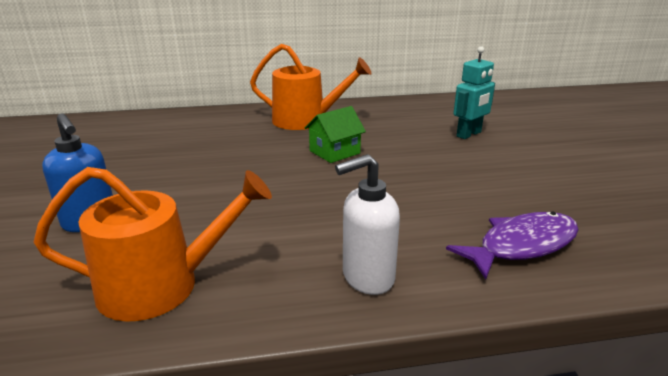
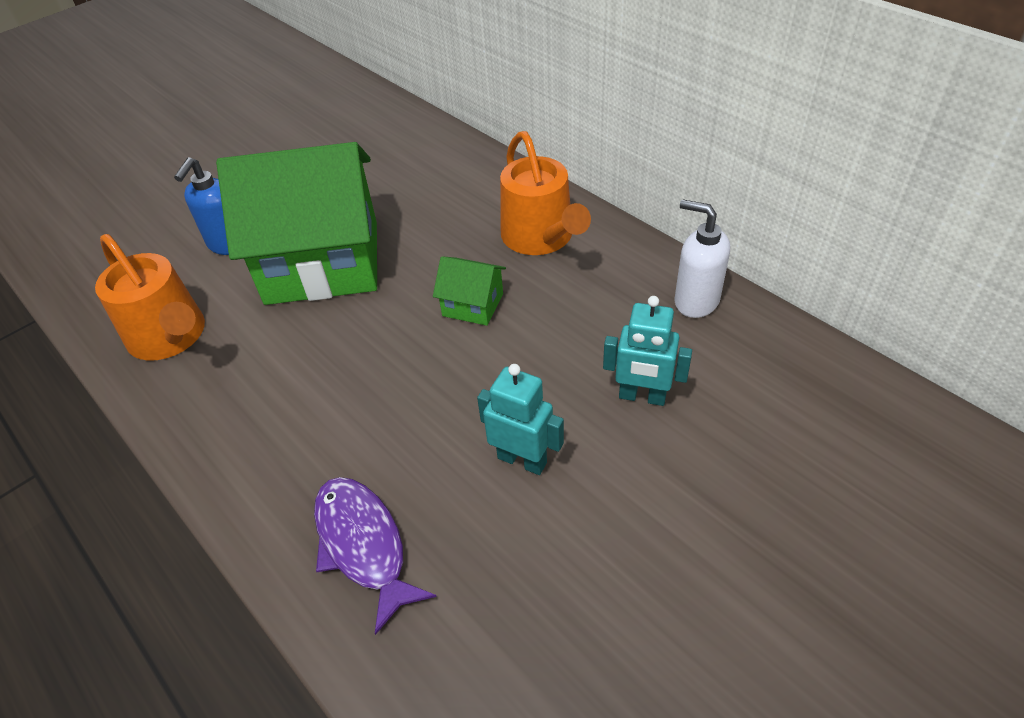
camera: 60 degrees right, 20 degrees up
(199, 187) = (323, 262): none -> green house
(367, 277) = (241, 448): white soap dispenser -> white soap dispenser (695, 301)
(487, 174) = (522, 460): none -> turquoise robot
(521, 245) = (363, 545): purple fish -> purple fish turned 150 degrees counterclockwise

